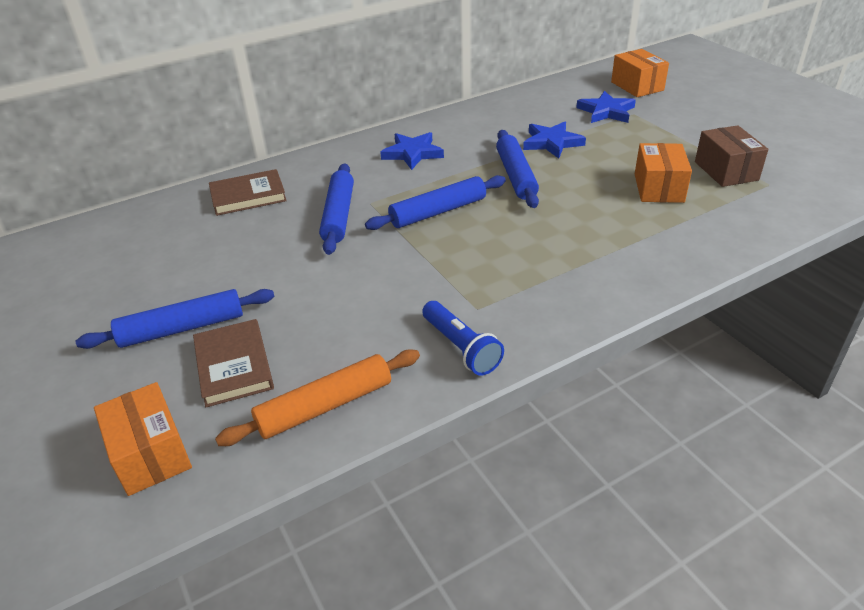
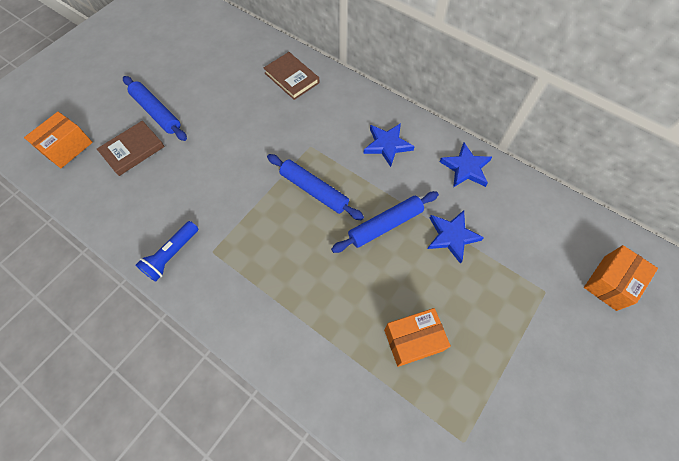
camera: 65 degrees right, 25 degrees up
(325, 406) = (110, 205): orange rolling pin -> none
(339, 215) = (288, 135): blue rolling pin -> none
(606, 111) = (535, 266): blue star -> blue star (465, 168)
(726, 171) = (470, 397): brown box -> none

